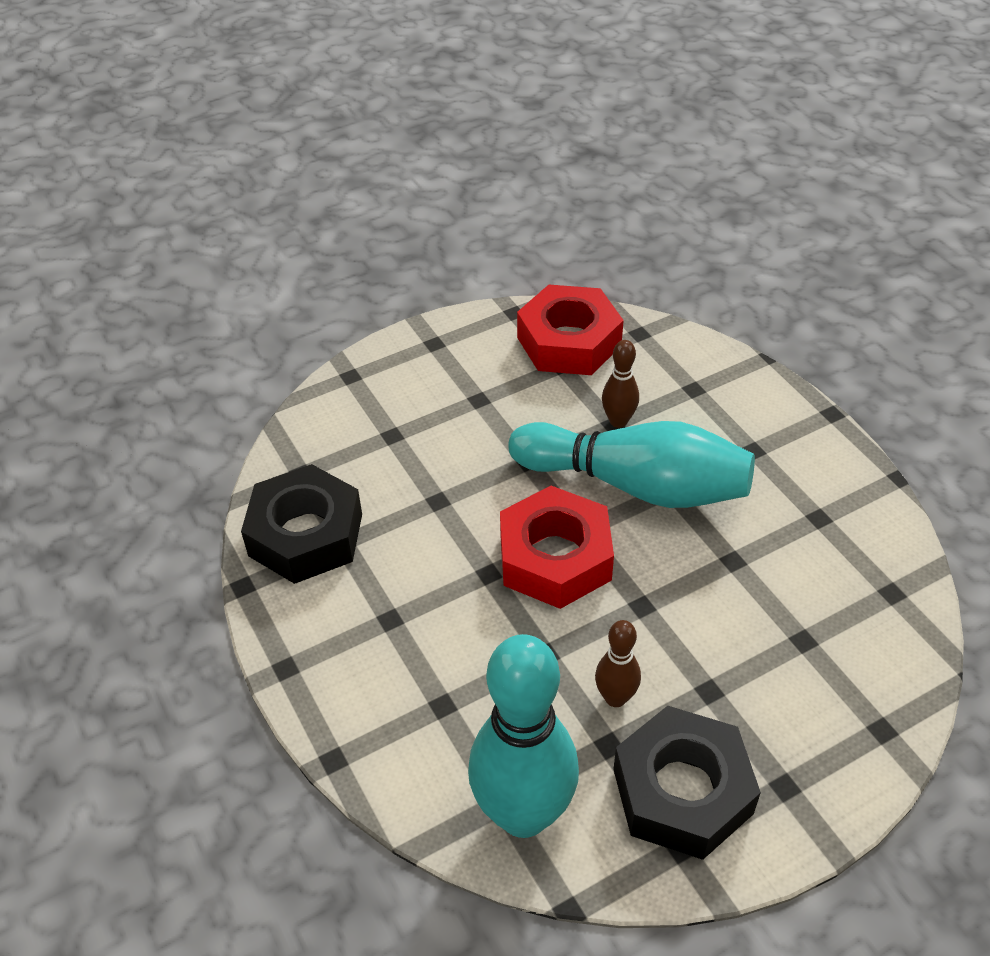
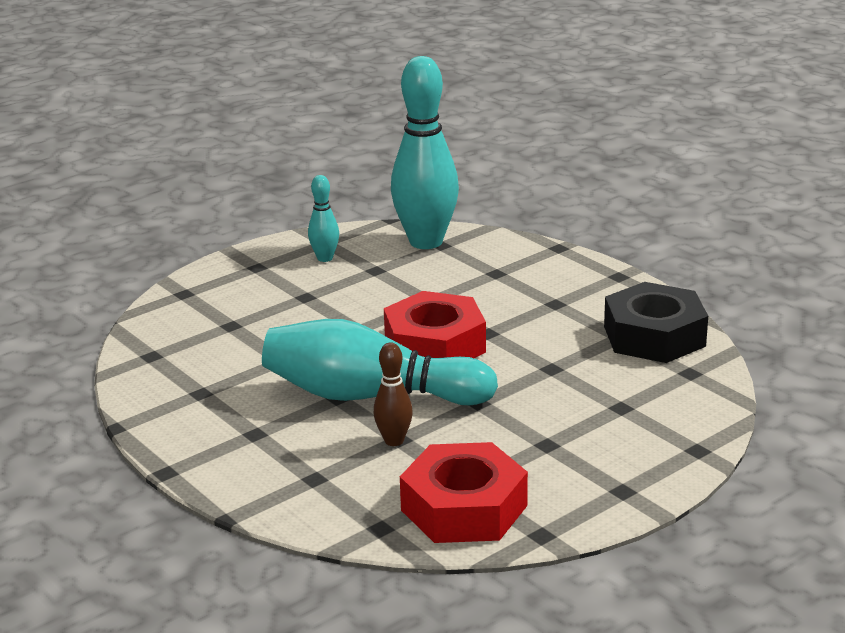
camera: 170 degrees right, 20 degrees down
(615, 697) = (373, 286): brown bowling pin -> none
(682, 791) = (325, 258): black nut -> turquoise bowling pin

